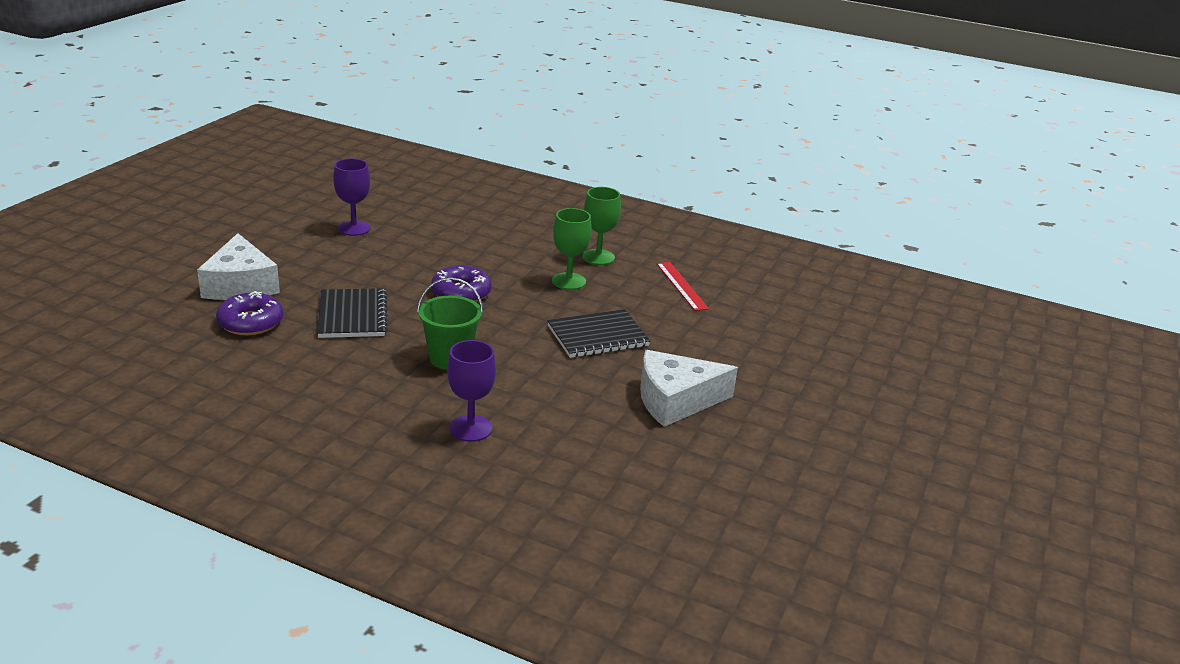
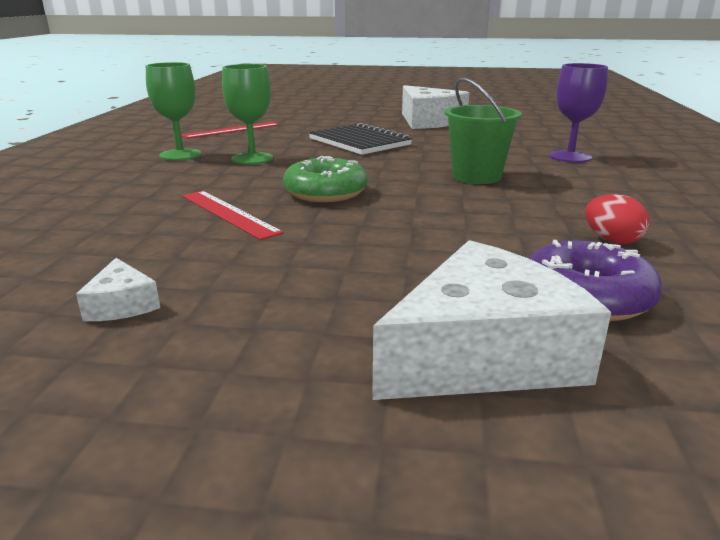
camera: 105 degrees left, 5 degrees down
(294, 358) = (611, 240): none -> red egg
(352, 315) = (458, 233): black notebook -> none
(354, 228) = (122, 305): purple goblet -> white cheese
(445, 259) = (229, 213): none -> red ruler
(461, 293) = (325, 192): purple donut -> green donut

